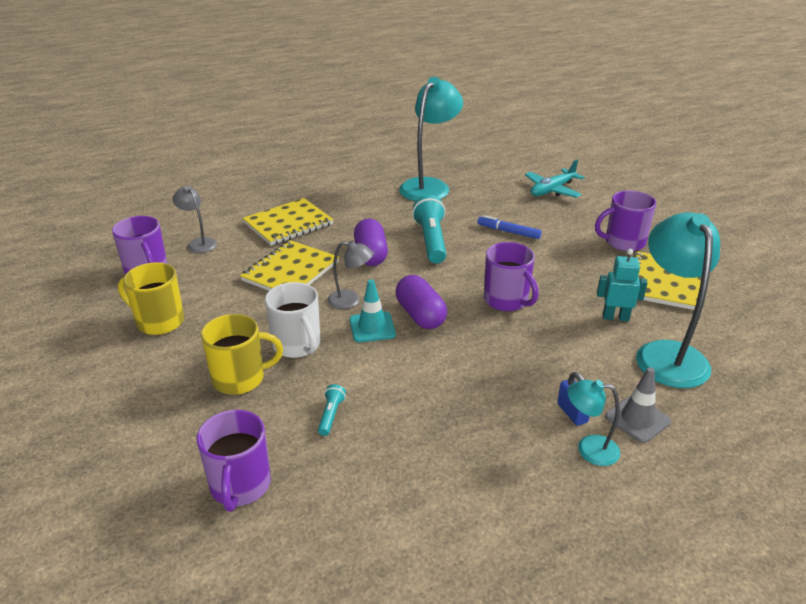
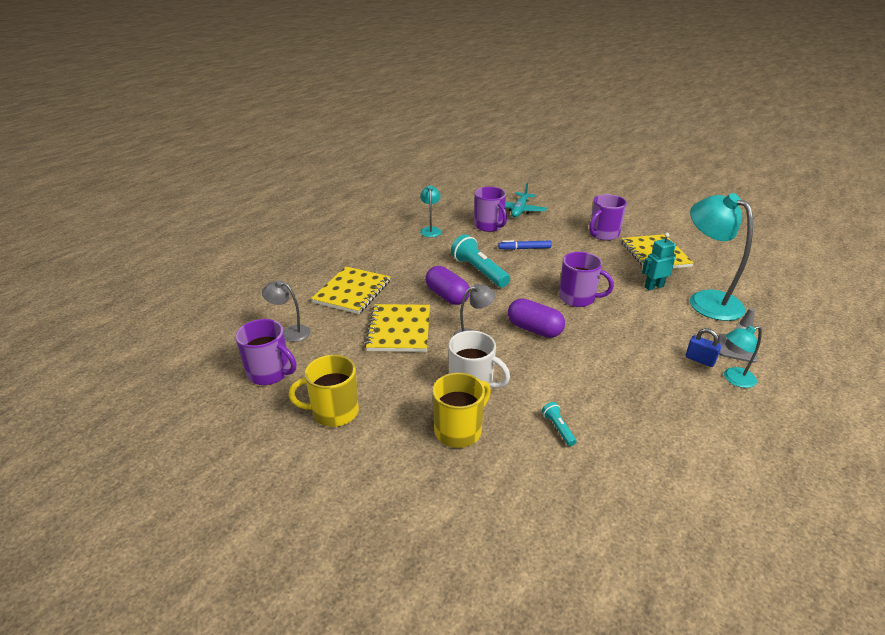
camera: 30 degrees left, 0 degrees up
(240, 486) = (556, 513): purple mug -> purple mug (489, 226)
(372, 327) = (511, 351): turquoise traffic cone -> none
(429, 186) = (430, 230): turquoise lamp -> turquoise lamp, size x0.50

